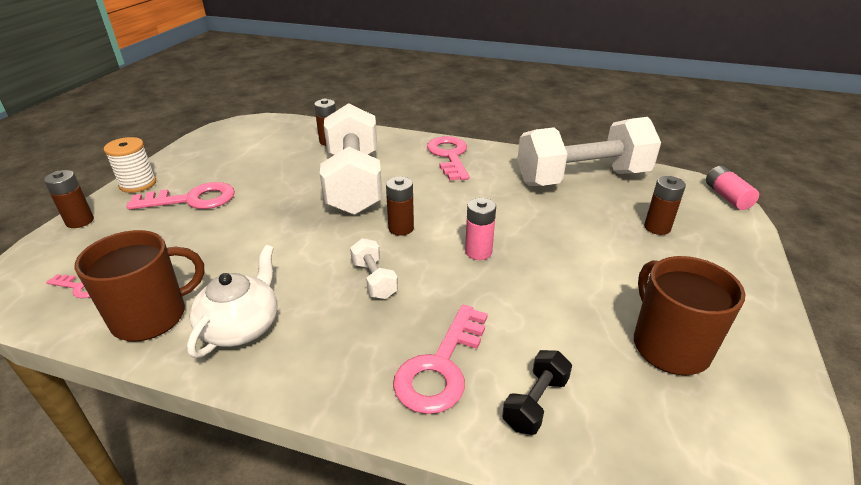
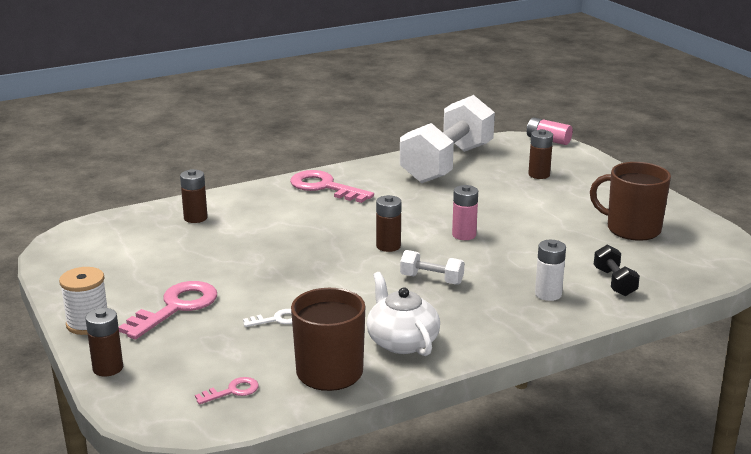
camera: 45 degrees left, 10 degrees down
(216, 245) = (277, 319): none -> white key
(354, 183) = (290, 236): white dumbbell -> none
(441, 366) = (548, 294): pink key -> white battery

